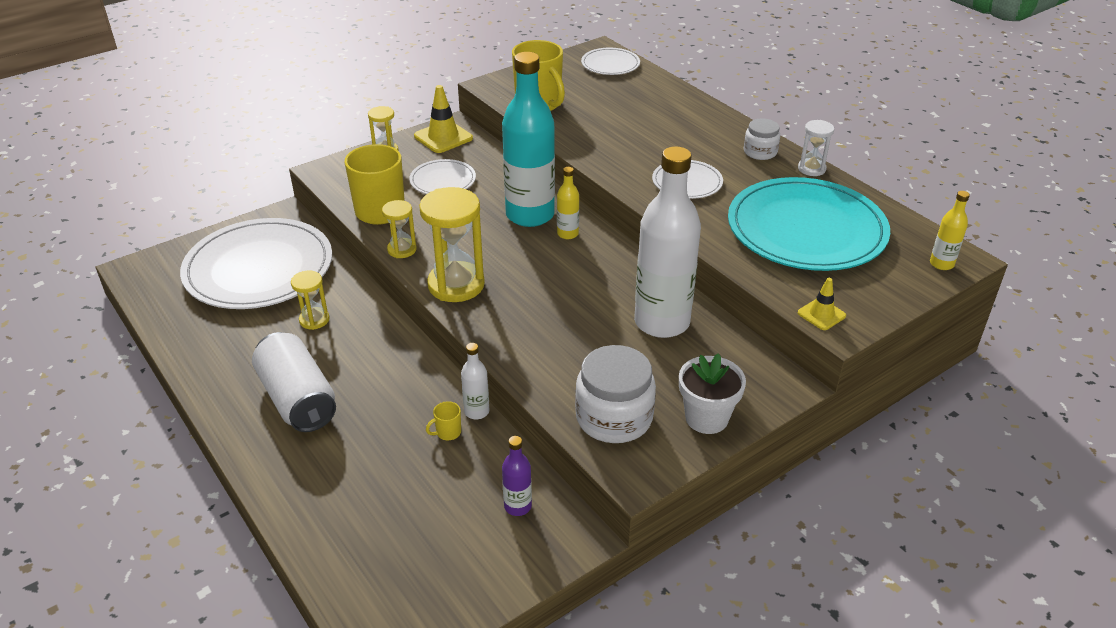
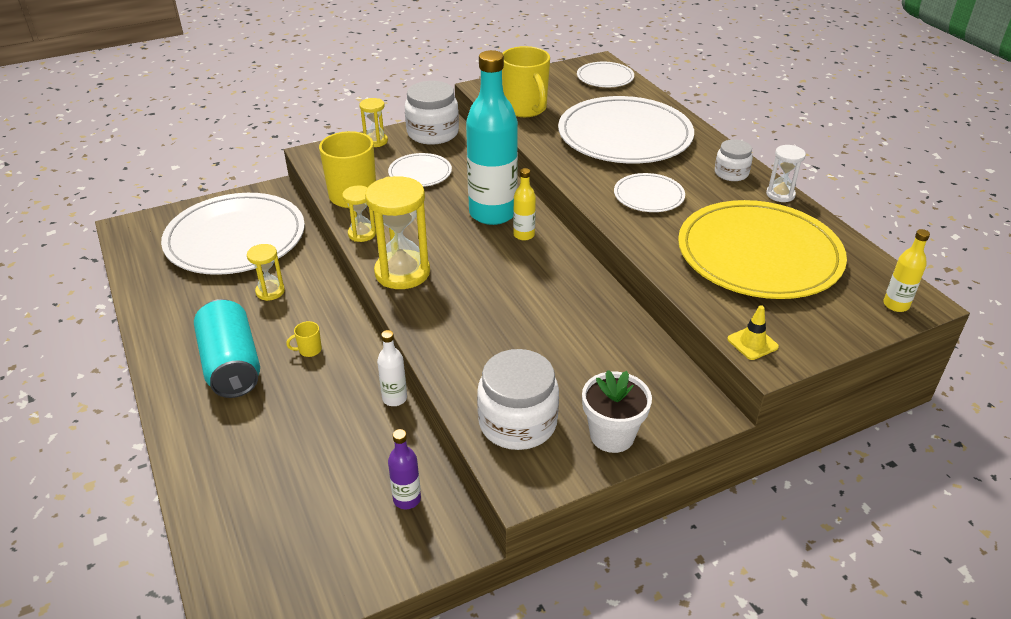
camera: 10 degrees right, 0 degrees up
(298, 399) = (231, 365): white can -> turquoise can
(443, 137) = (433, 133): yellow traffic cone -> white jar
(447, 432) = (361, 415): yellow mug -> yellow mug (309, 350)
(647, 123) = (625, 135): none -> white plate
(661, 322) = (592, 332): white bottle -> none
(806, 229) = (759, 254): turquoise plate -> yellow plate

